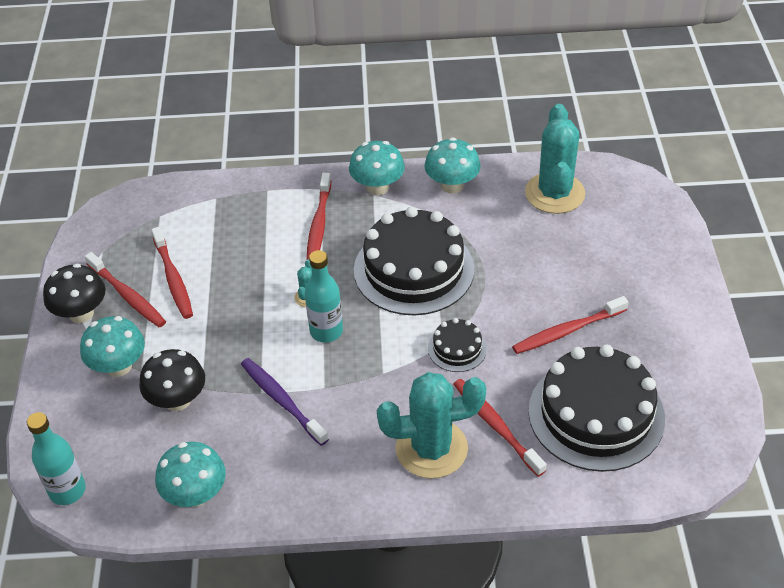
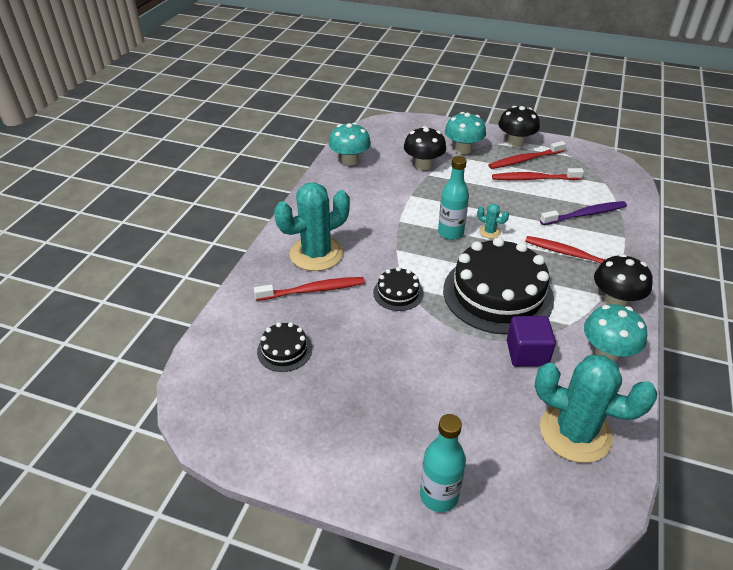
camera: 110 degrees right, 5 degrees down
(67, 491) = (381, 125): turquoise bottle -> turquoise bottle (439, 495)
(282, 401) = (398, 202): purple toothbrush -> purple toothbrush (584, 214)
(377, 187) = (615, 300): turquoise mushroom -> black mushroom
(431, 448) = (316, 254): turquoise cactus -> turquoise cactus turned 45 degrees clockwise
(485, 234) = (527, 353): none -> purple cube
(567, 331) = (380, 367): red toothbrush -> none
(596, 414) = (284, 350): black cake -> black cake, size x0.46

